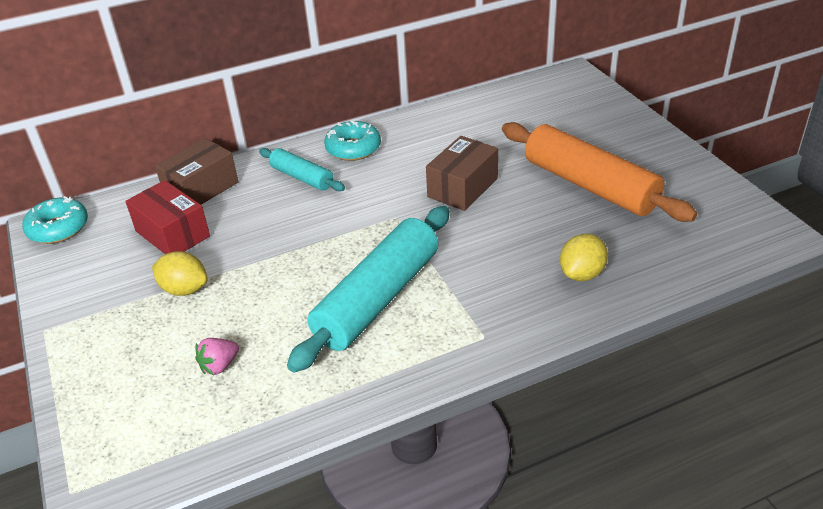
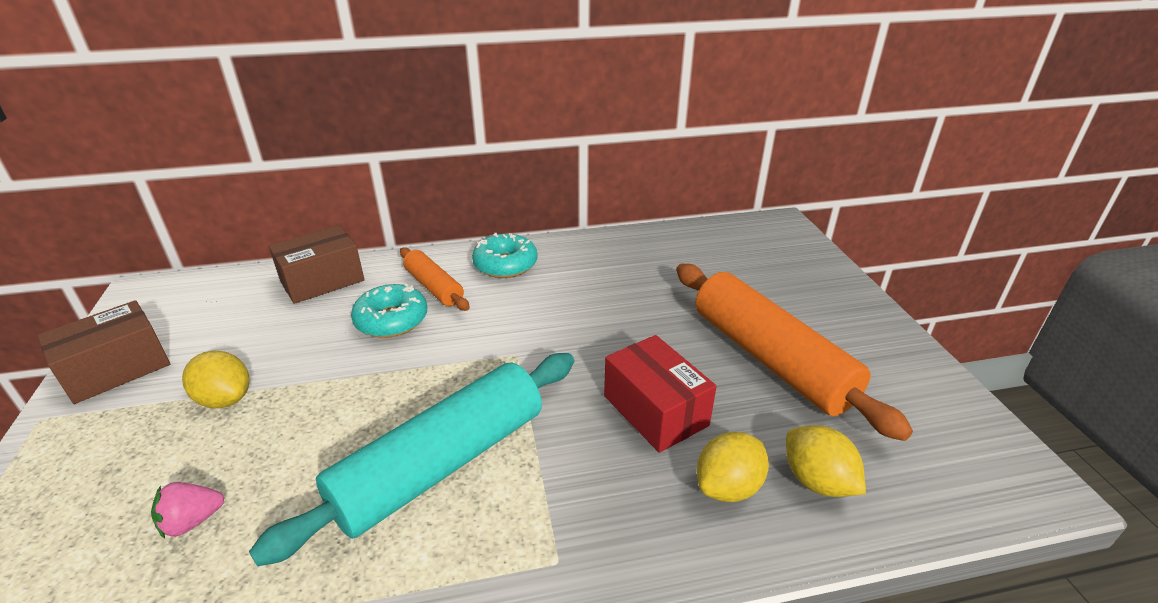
camera: 10 degrees right, 5 degrees down
(58, 228) = (151, 297): turquoise donut -> turquoise donut (391, 320)
(172, 234) = (259, 326): red box -> red box (655, 410)
(302, 177) = (434, 287): turquoise rolling pin -> orange rolling pin
(463, 188) = (610, 332): brown box -> brown box (117, 369)
(639, 259) = (817, 481): none -> yellow lemon

